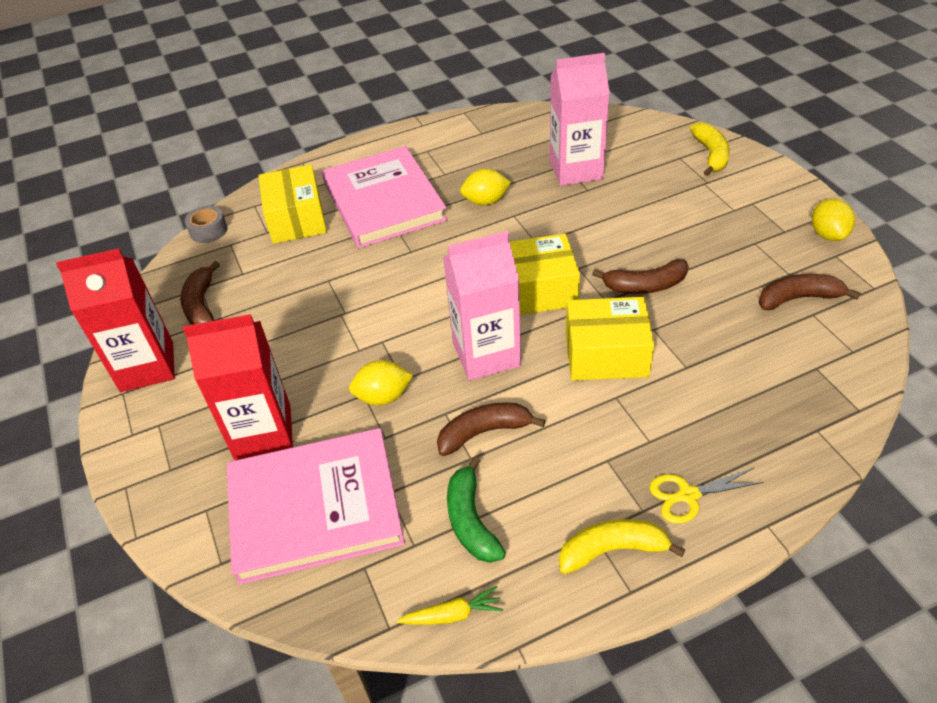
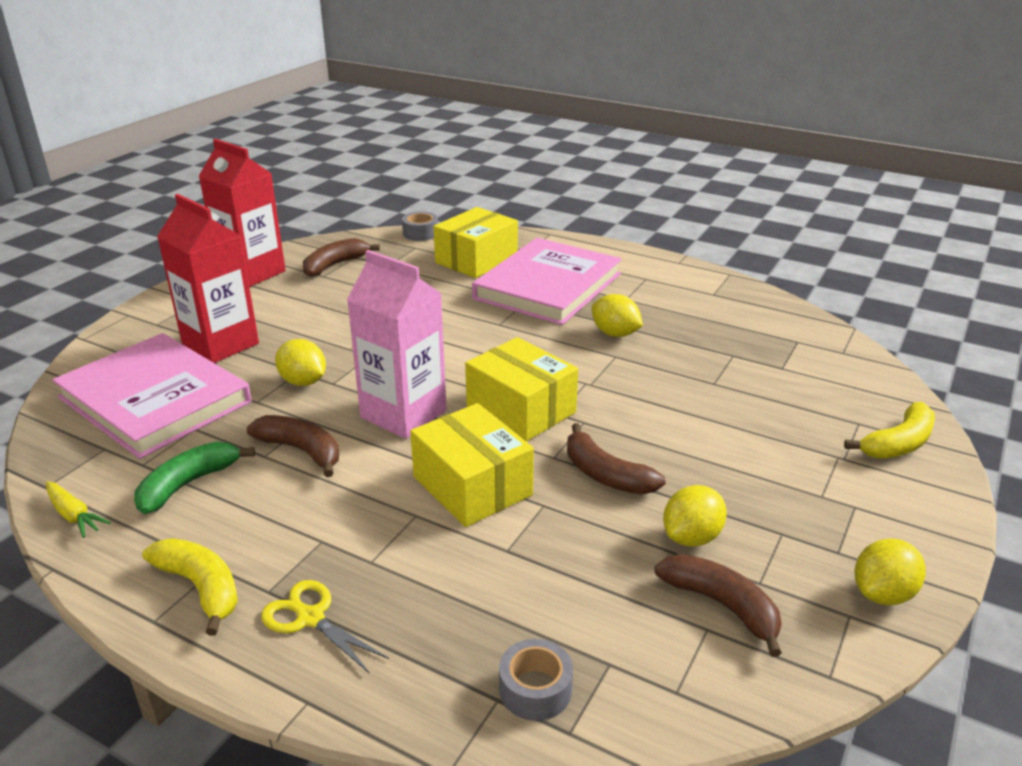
camera: 50 degrees right, 15 degrees down
(576, 170) = (735, 364): pink carton -> none
(733, 280) = (692, 537): none -> yellow lemon
(819, 409) = (535, 689): none -> grey tape

